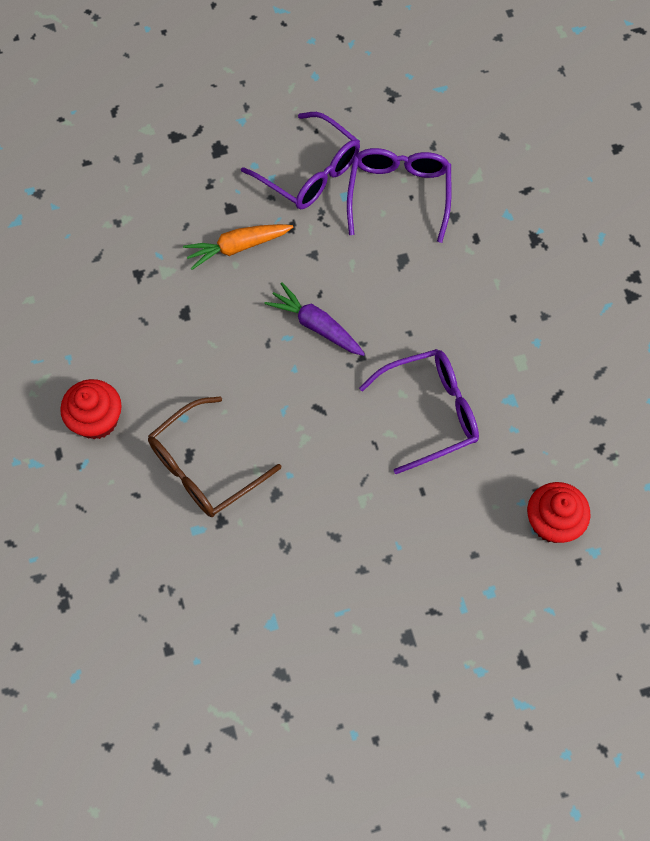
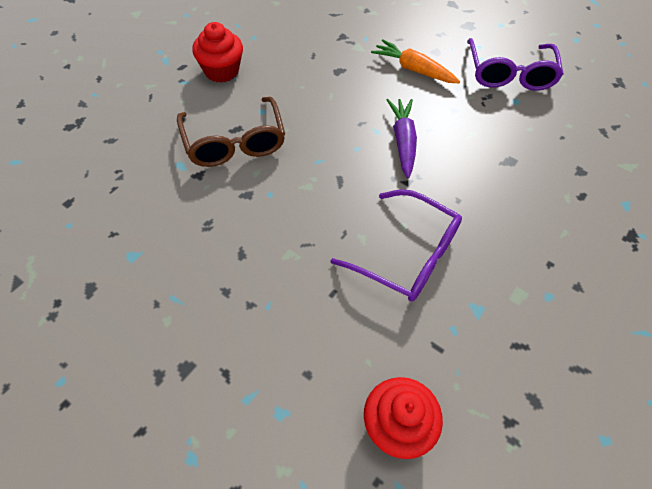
camera: 50 degrees right, 10 degrees down
(205, 467) = (234, 142): brown glasses -> brown glasses turned 120 degrees counterclockwise
(399, 195) = (554, 129): purple glasses -> none

